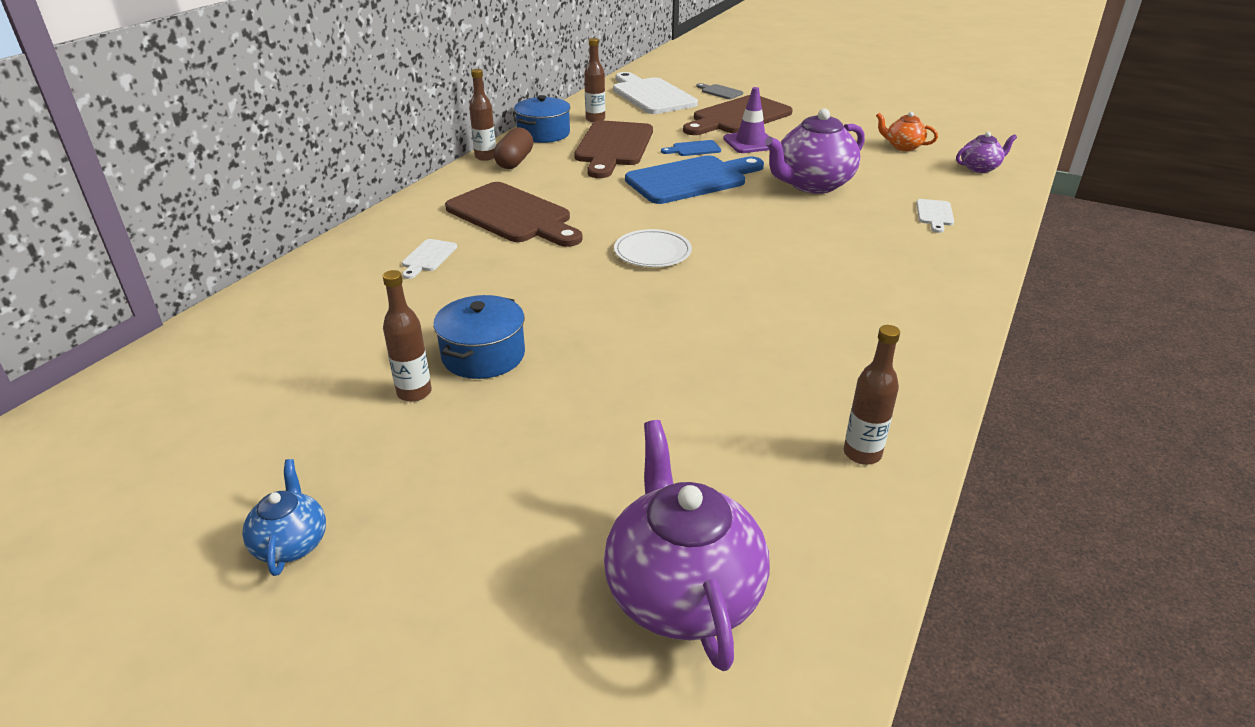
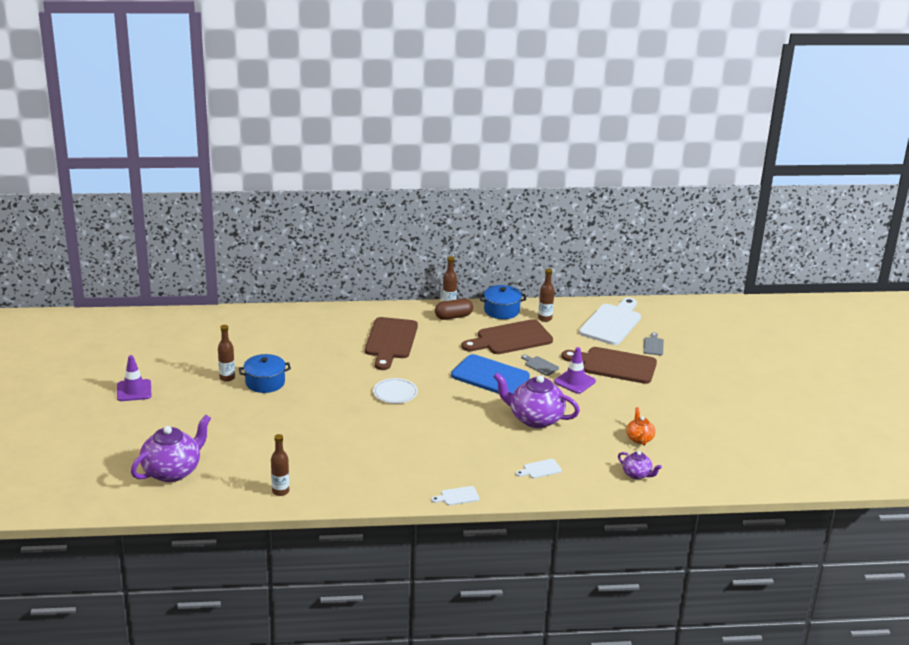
camera: 55 degrees right, 5 degrees down
(291, 543) = (134, 390): blue teapot -> purple traffic cone
(428, 257) = (326, 337): white cutting board -> white cutting board (457, 496)
(694, 149) = (540, 365): blue cutting board -> grey cutting board

